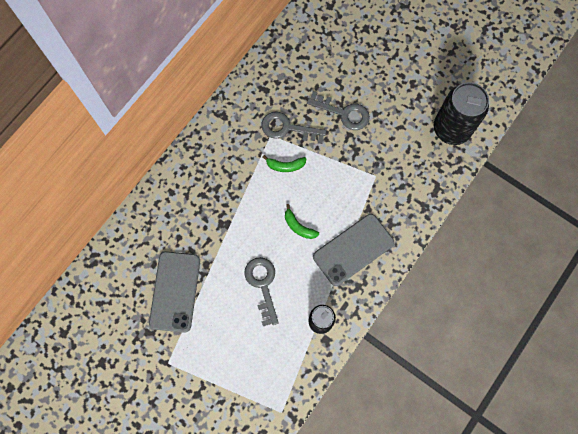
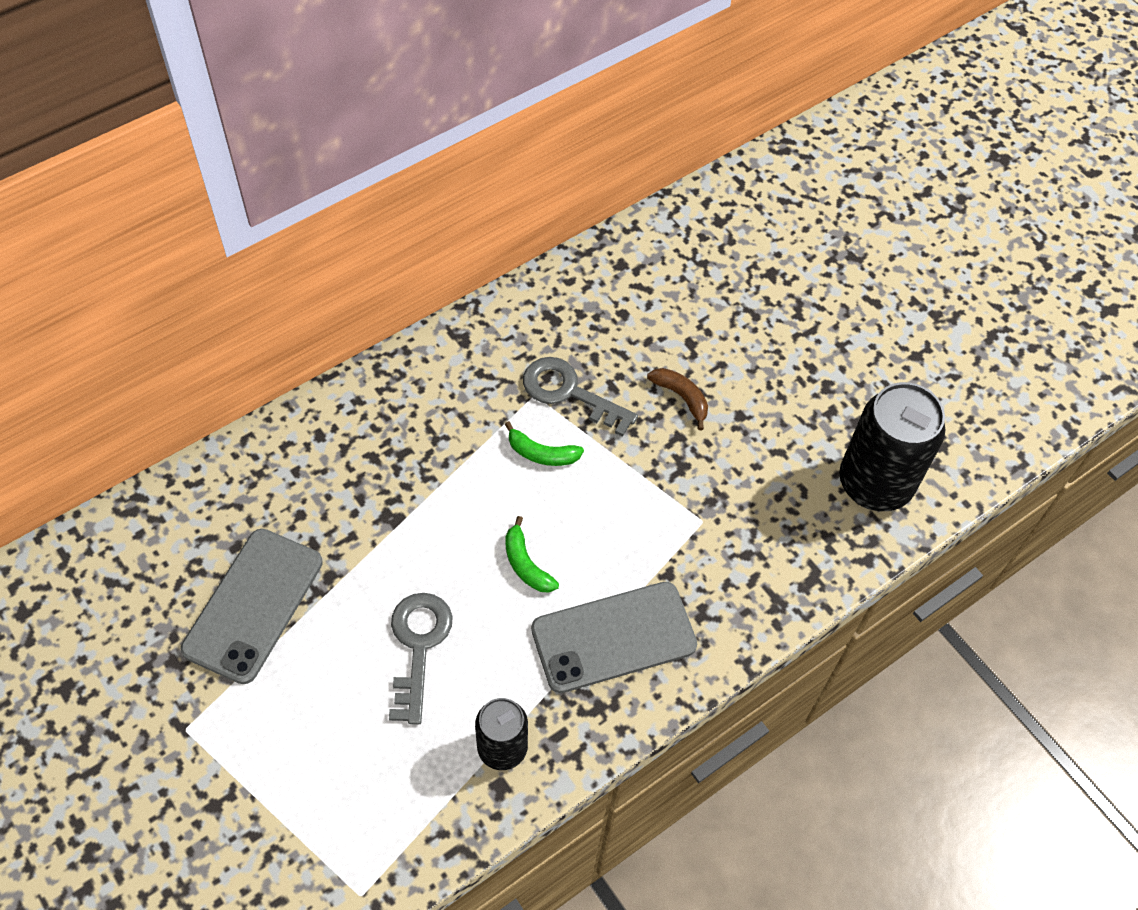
camera: 15 degrees right, 15 degrees down
(343, 113) = (681, 397): grey key -> brown banana

